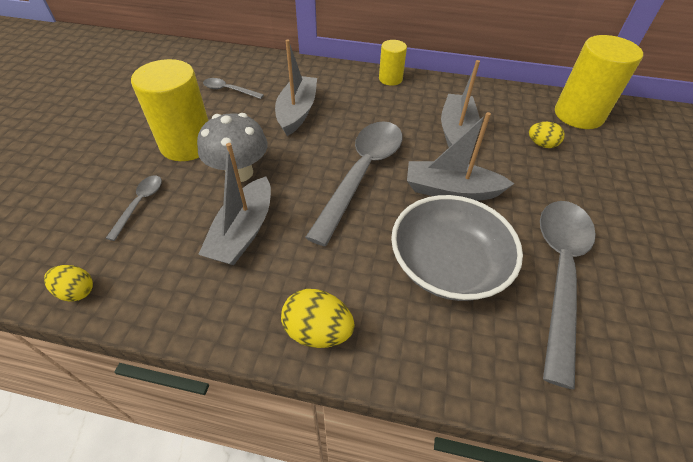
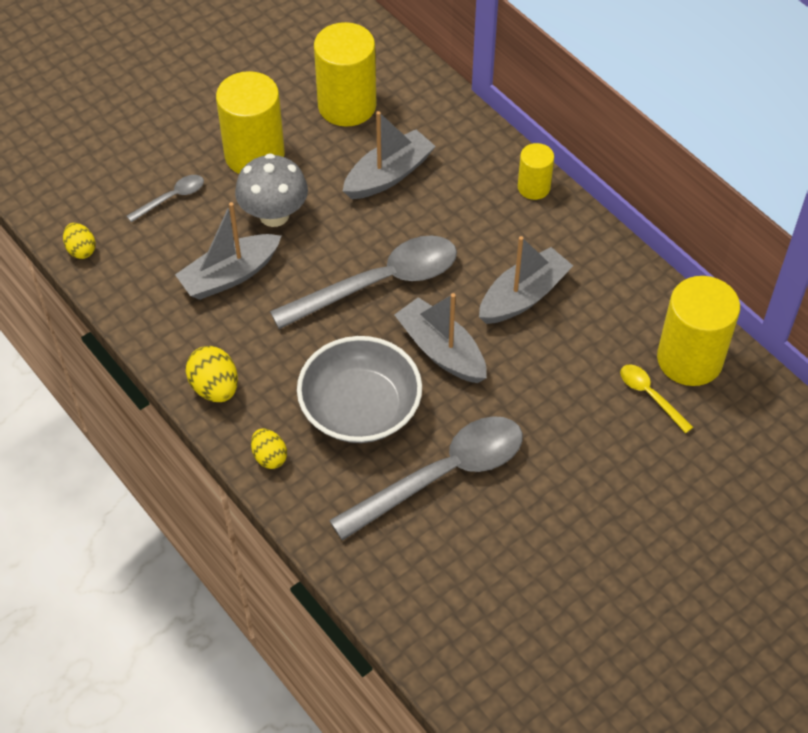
camera: 40 degrees right, 5 degrees up
(229, 90) = (347, 105): grey spoon -> yellow cylinder
(541, 144) = (595, 364): yellow egg -> yellow egg (269, 457)
(590, 143) = (650, 395): none -> yellow spoon

